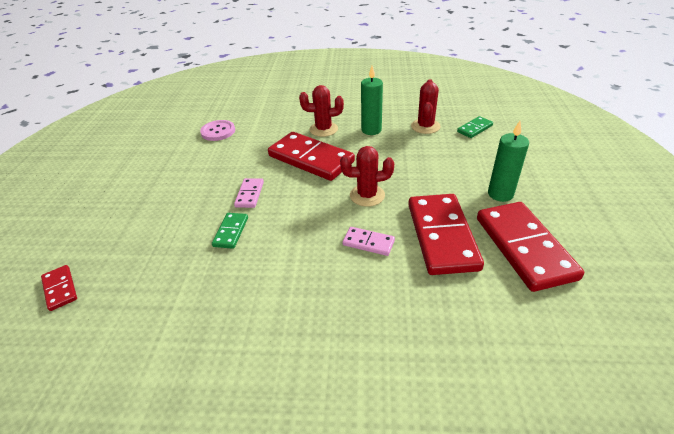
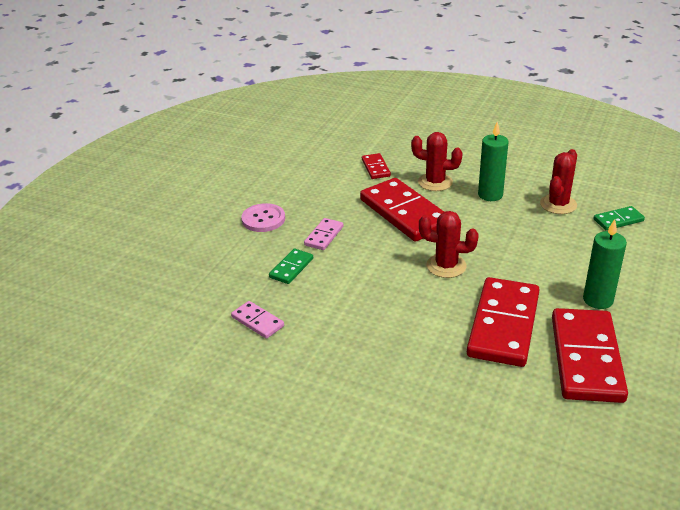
camera: 20 degrees right, 5 degrees down
(60, 289) = (126, 280): red domino -> red domino (376, 168)
(218, 131) = (317, 160): pink button -> pink button (263, 219)
(368, 243) = (422, 312): pink domino -> pink domino (257, 321)

